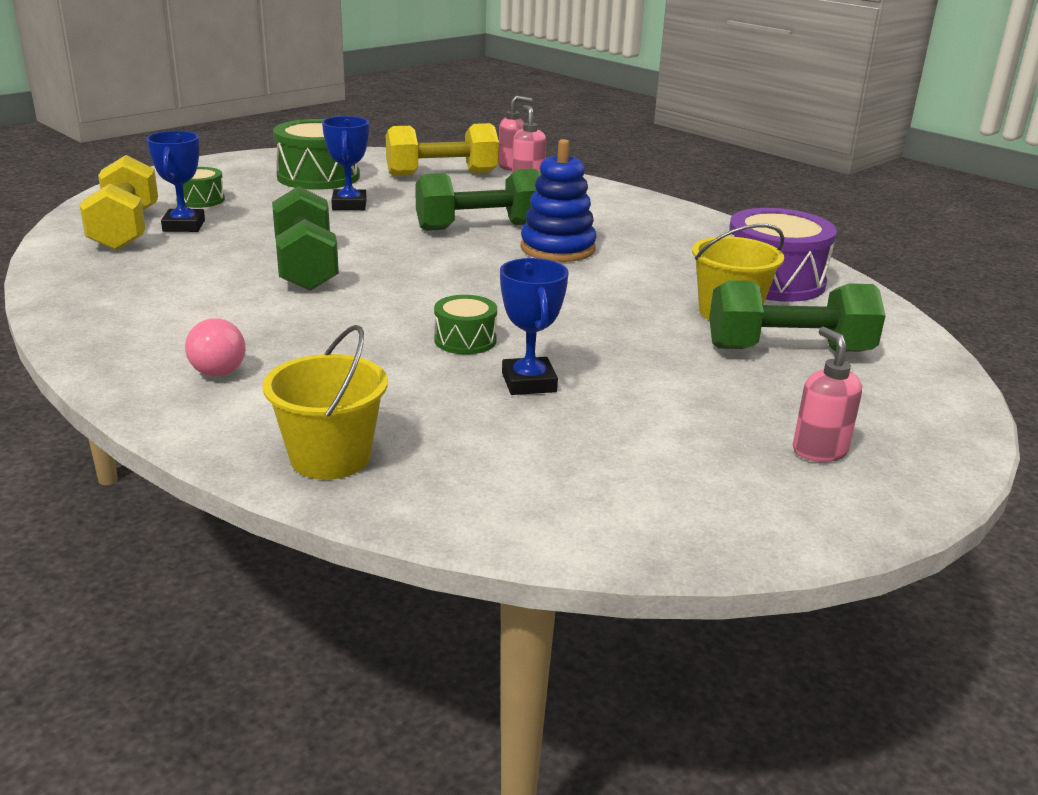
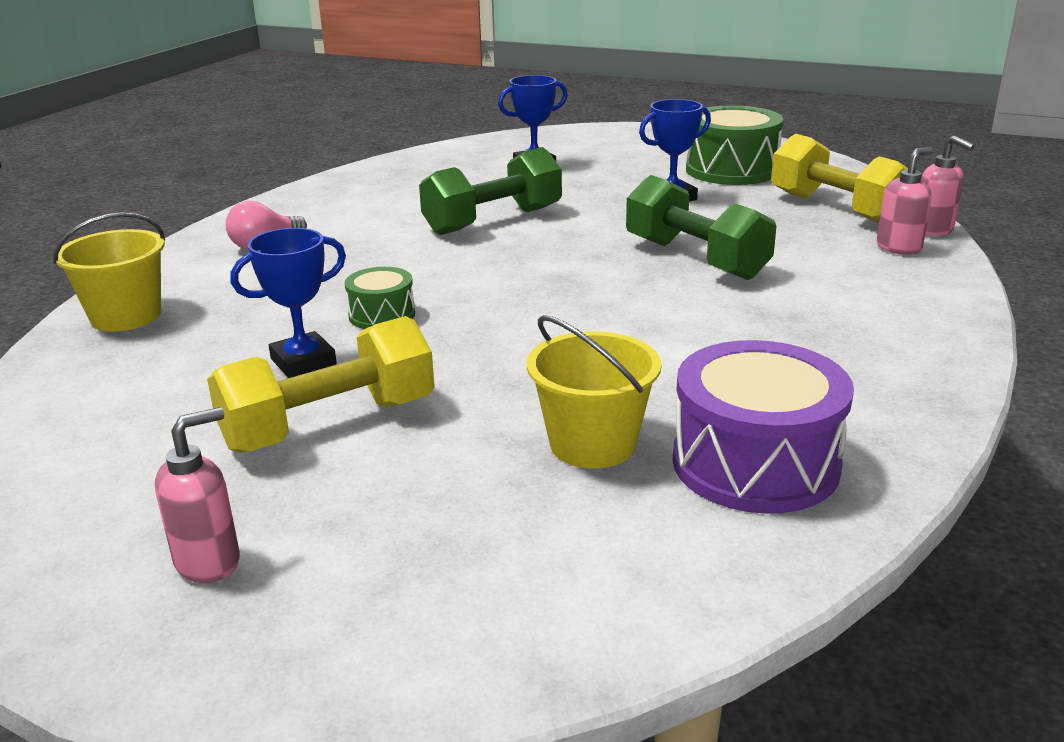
camera: 70 degrees right, 0 degrees up
(125, 230) = (502, 154): yellow dumbbell -> yellow dumbbell (329, 424)
(200, 200) = (601, 154): green drum -> none
(557, 249) = (684, 307): blue stacking toy -> none
(788, 349) = (505, 505): green dumbbell -> none

